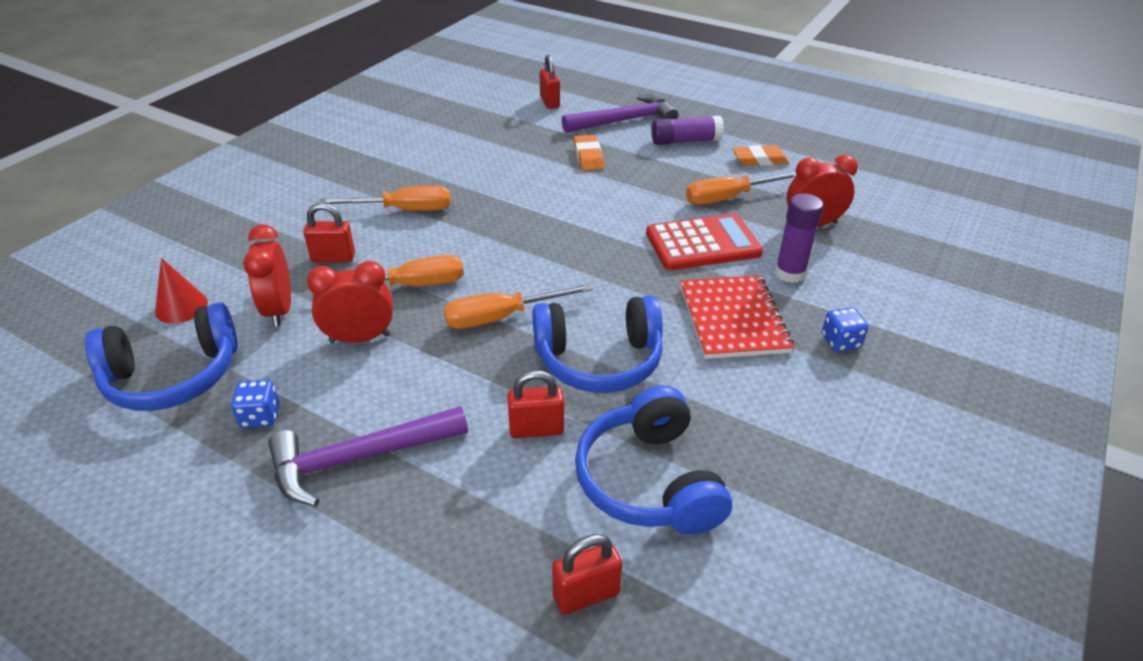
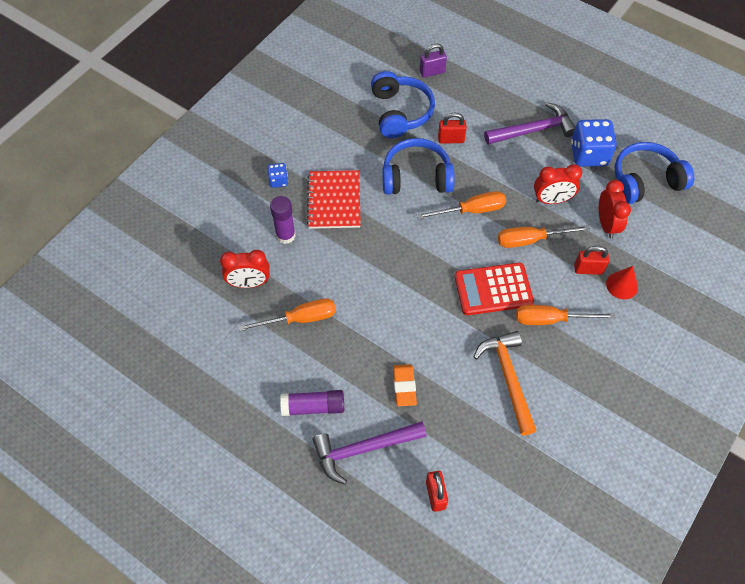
camera: 175 degrees left, 20 degrees up
(181, 307) = (667, 231): red cone -> red cone (622, 285)
(260, 416) = (589, 154): blue dice -> blue dice, size x1.98
(468, 166) = (508, 378): none -> orange hammer
(586, 594) = (432, 72): red padlock -> purple padlock
(703, 244) = (334, 267): red calculator -> red calculator (493, 289)
(759, 160) = (257, 371): orange eraser -> none

